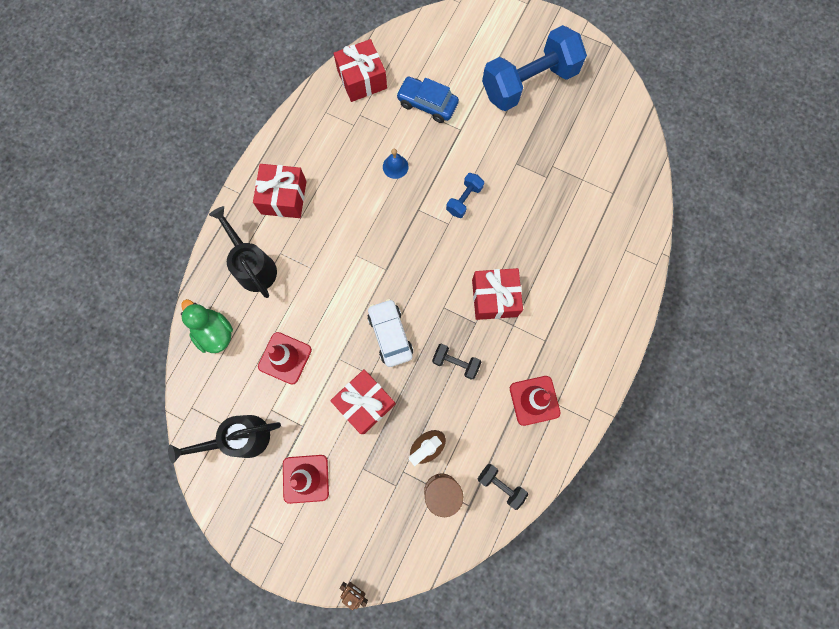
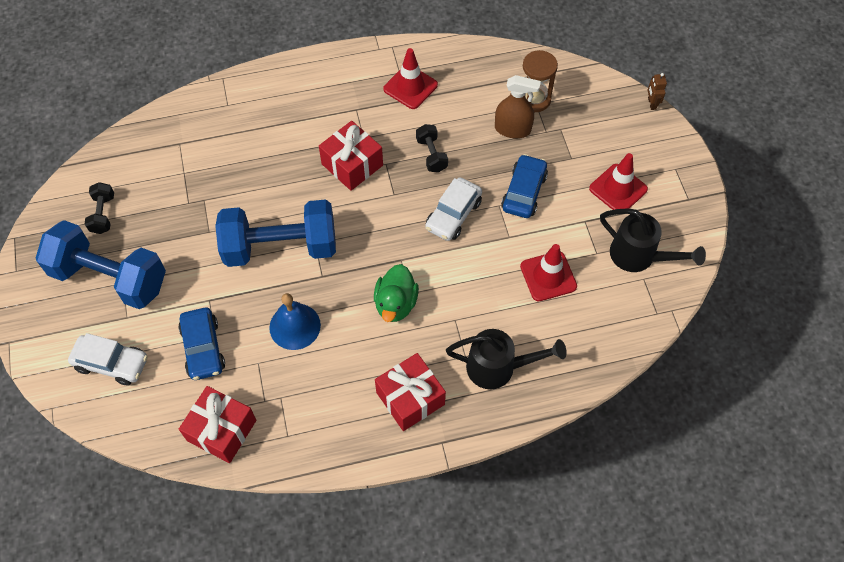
camera: 130 degrees left, 15 degrees down
(214, 332) = (583, 349): green duck -> green duck (396, 304)
(253, 266) = (498, 367): black watering can -> black watering can turned 105 degrees counterclockwise
(365, 403) = (523, 192): red gift -> blue car
(395, 166) = (295, 326): blue bell -> blue bell, size x1.64
(462, 48) = (111, 363): none -> white car
(464, 199) = (280, 247): blue dumbbell -> blue dumbbell, size x2.29
(500, 485) = (492, 68): black dumbbell -> black dumbbell (103, 214)

